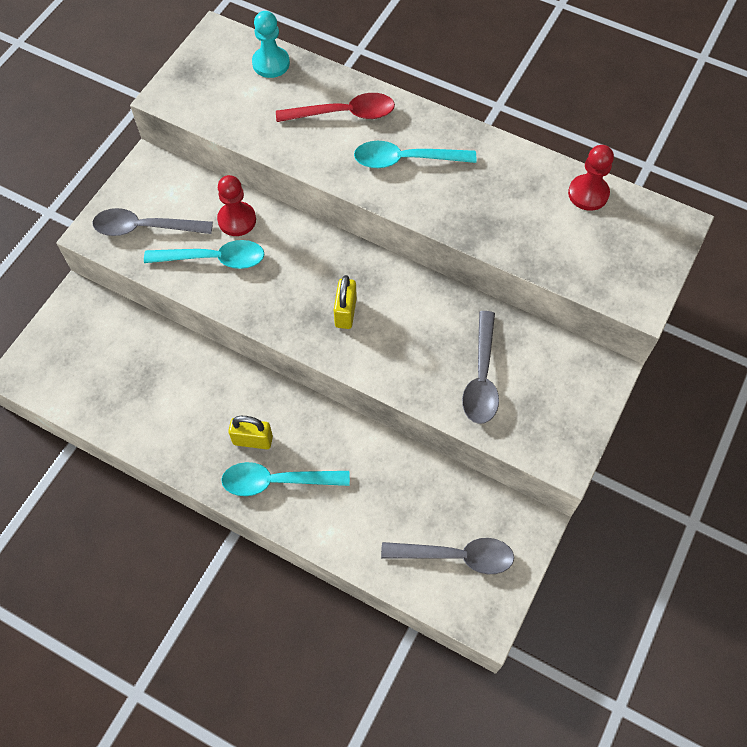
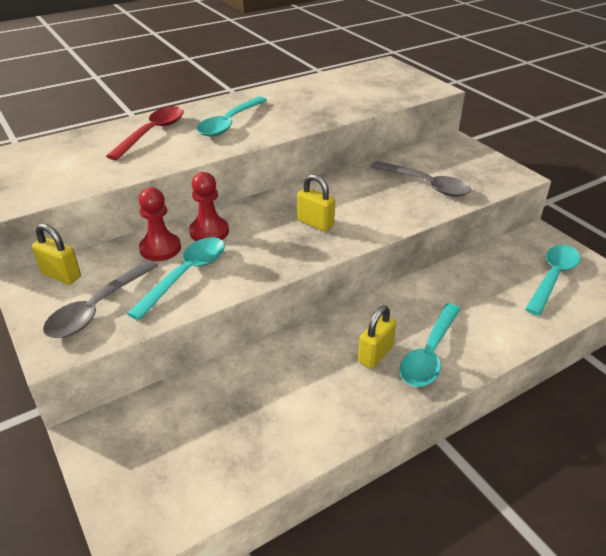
camera: 60 degrees left, 25 degrees down
(166, 179) = (61, 275): none -> yellow padlock
(271, 63) = (53, 147): turquoise pawn -> none
(456, 556) = (552, 277): grey spoon -> turquoise spoon
(588, 194) = (335, 79): red pawn -> red pawn (209, 232)

